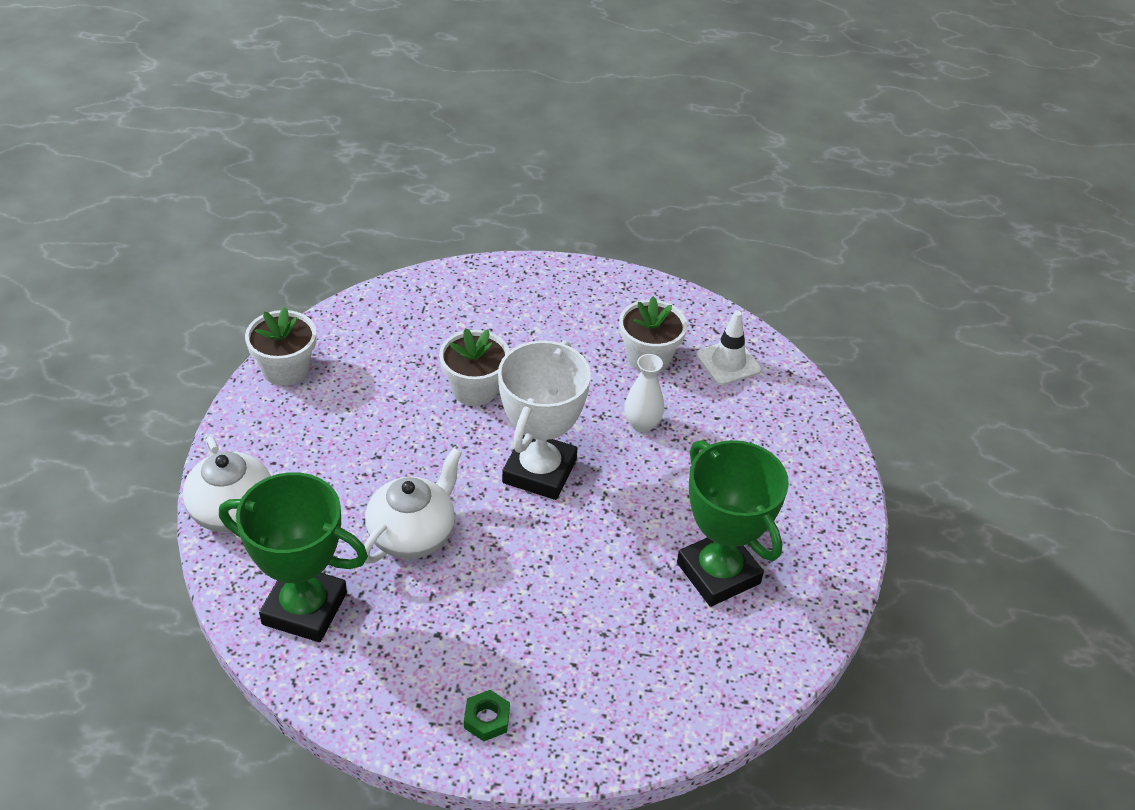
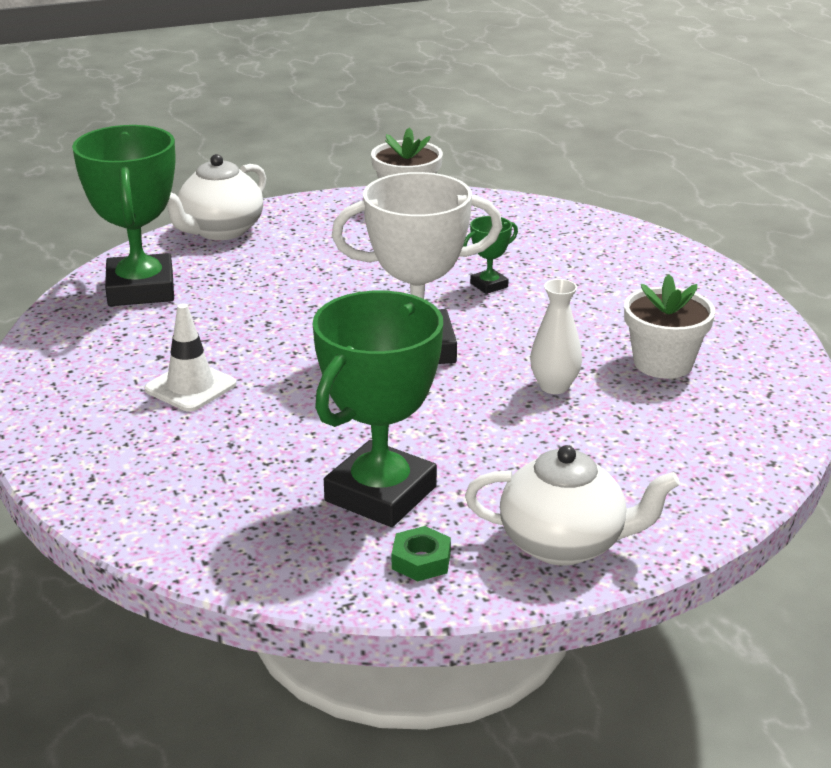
camera: 65 degrees right, 15 degrees down
(413, 534) = (269, 310): white teapot -> white teapot (564, 544)
(474, 389) = (489, 285): white flower pot -> green trophy
(487, 719) = (75, 408): green nut -> green nut (421, 561)
(728, 362) = (727, 415): white traffic cone -> white traffic cone (190, 387)

